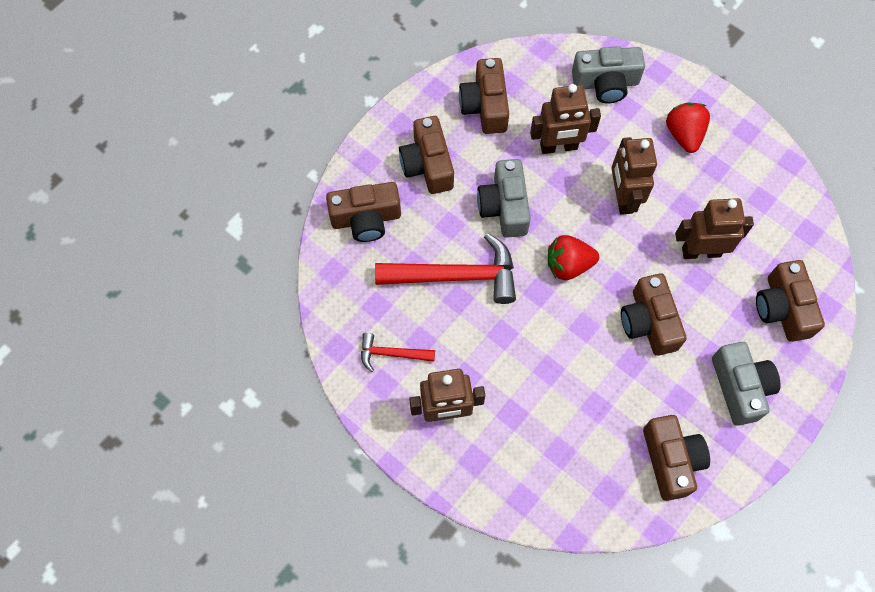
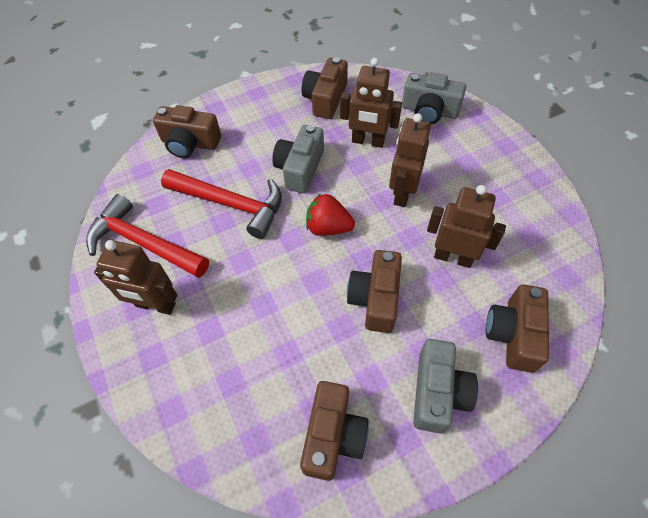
camera: 25 degrees right, 10 degrees down
(391, 354) = (143, 243): red hammer -> red hammer, size x1.92
(428, 165) = (258, 123): brown camera -> none
(684, 134) = (479, 164): red strawberry -> none

